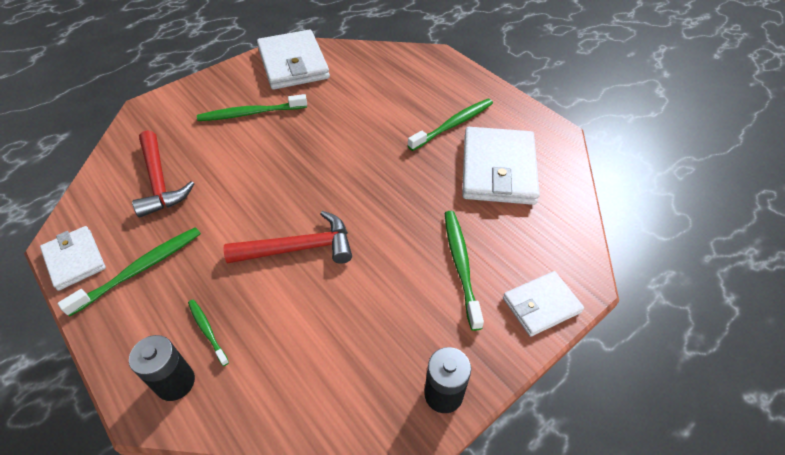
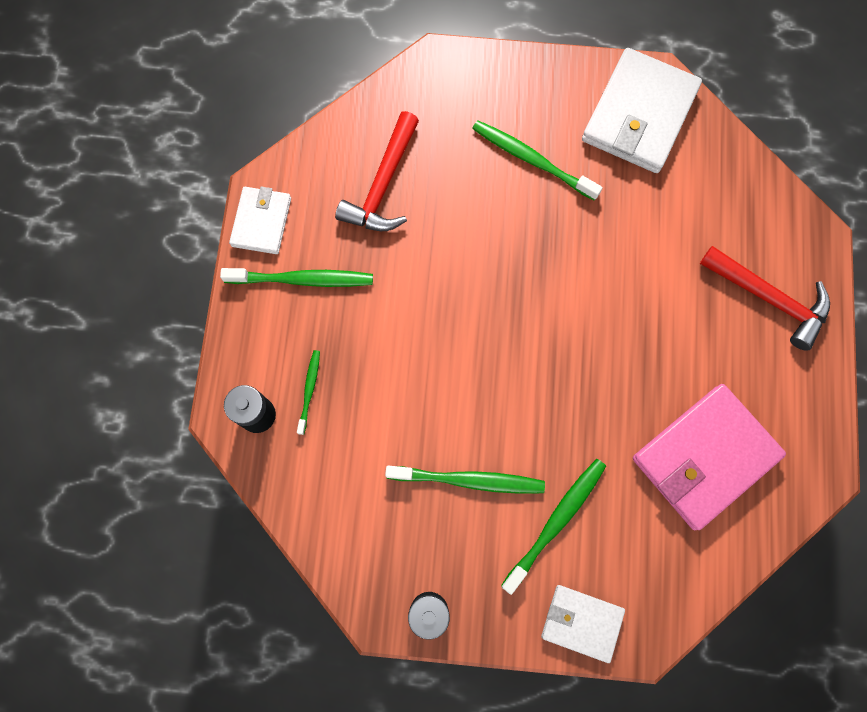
camera: 45 degrees right, 25 degrees up
(299, 248) = (440, 375): red hammer -> red hammer (769, 299)
(453, 124) = (723, 360): green toothbrush -> green toothbrush (469, 480)
(498, 169) = (705, 457): white wallet -> pink wallet

